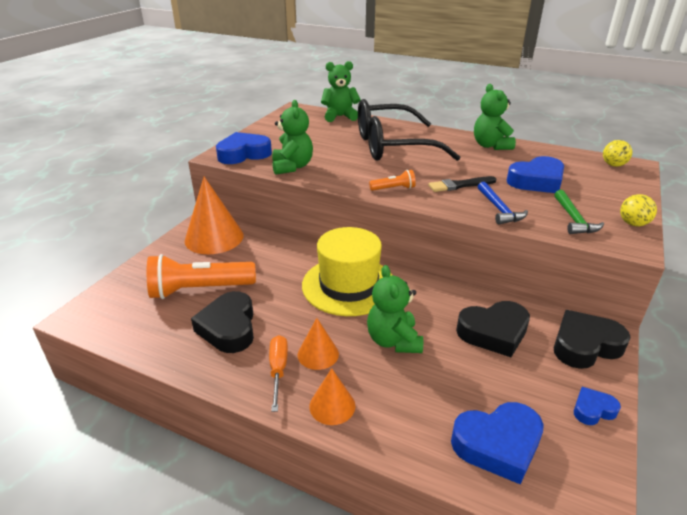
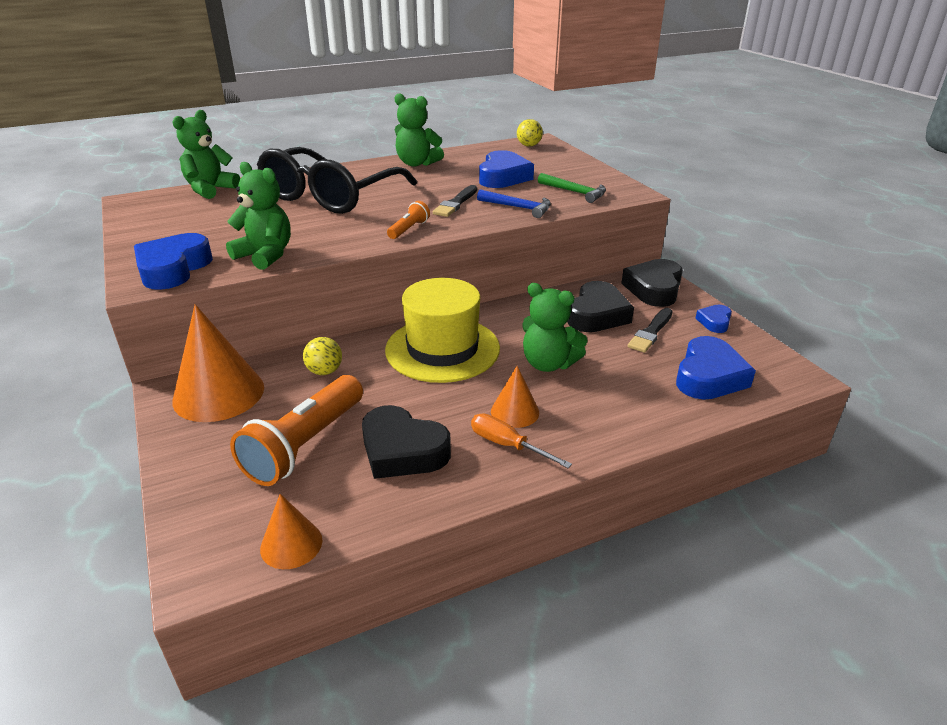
camera: 50 degrees left, 0 degrees up
(332, 406) = (589, 434): orange cone -> orange cone (291, 544)
(513, 375) = (651, 332): none -> black brush
(633, 224) = (610, 180): yellow ball -> yellow ball (324, 371)

